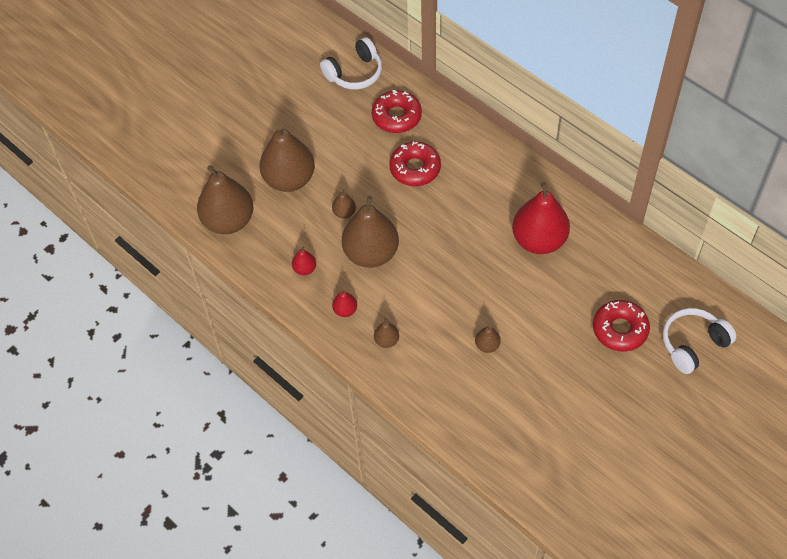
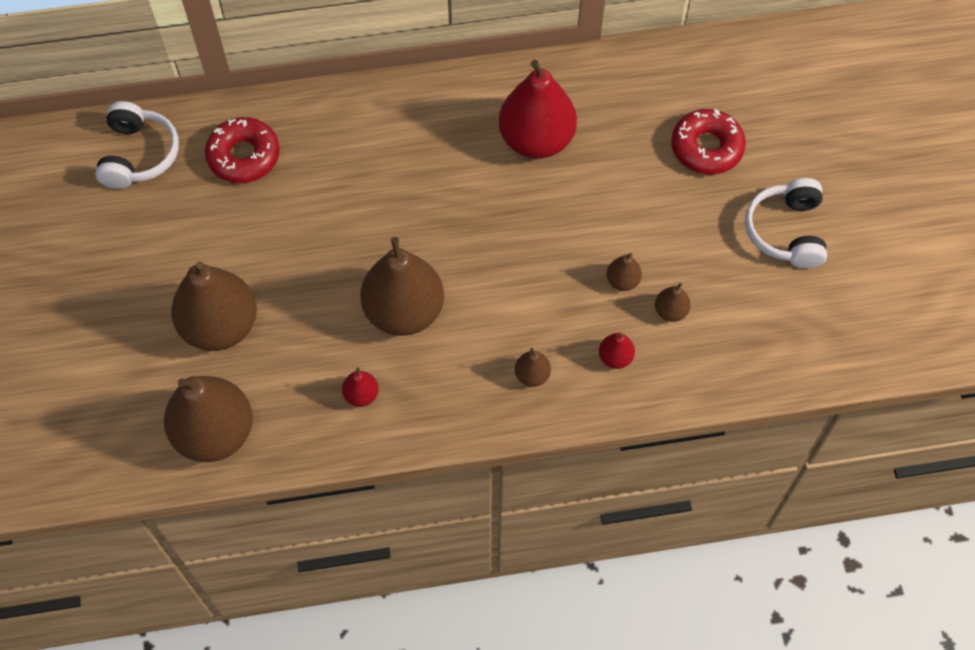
camera: 55 degrees left, 5 degrees up
(344, 213) = (323, 300): brown pear -> brown pear (670, 311)
(345, 310) = (455, 390): red pear -> red pear (615, 357)
(415, 168) = (333, 188): red donut -> none
(693, 344) = (776, 99): white headphones -> white headphones (786, 231)

